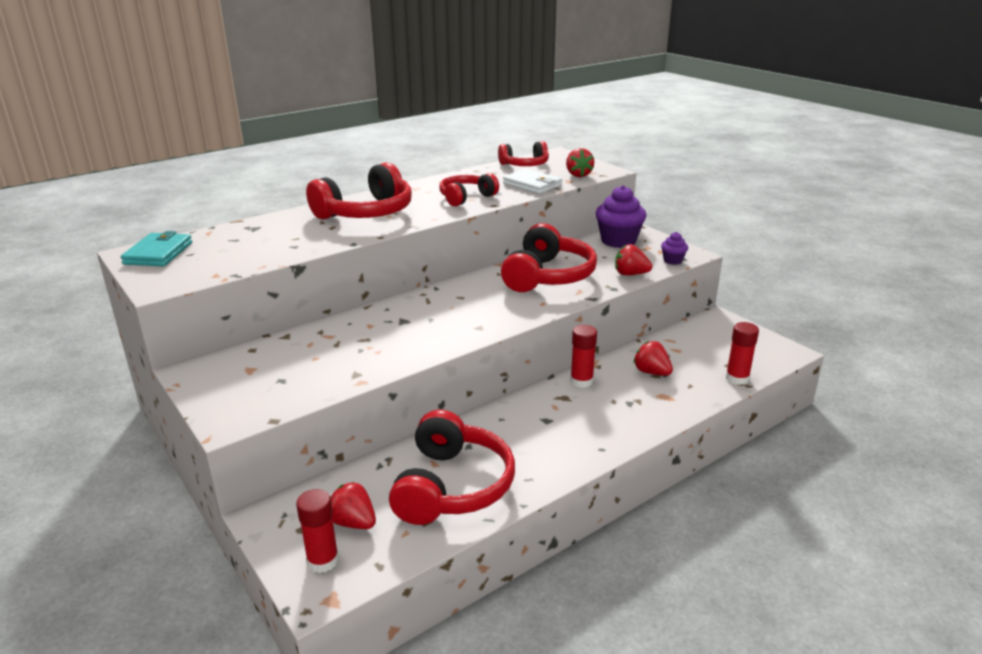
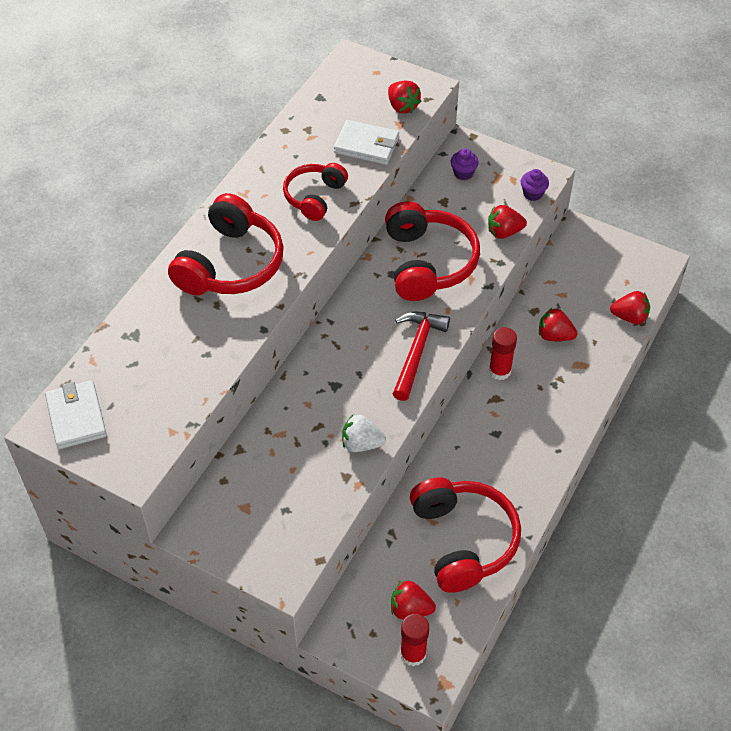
camera: 25 degrees left, 25 degrees up
(158, 253) = (76, 417): turquoise wallet -> white wallet
(390, 358) = (361, 444): none -> white strawberry
(493, 319) = (416, 351): none -> red hammer
(525, 165) = (331, 100): red headphones -> none
(618, 241) = (463, 173): purple cupcake -> purple cupcake, size x0.50
(737, 378) = (629, 317): red glue stick -> red strawberry

